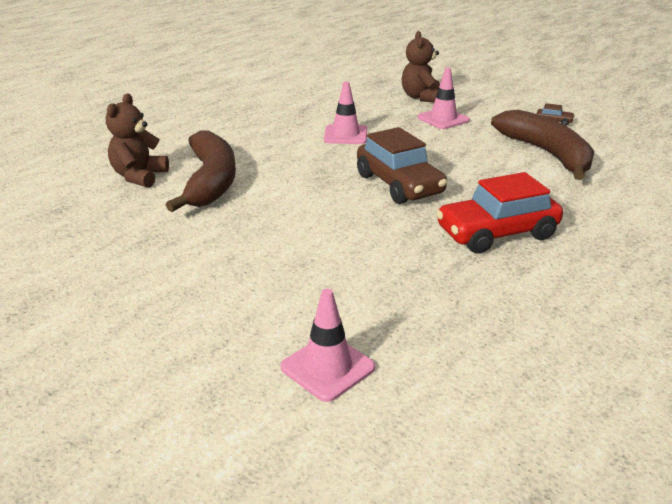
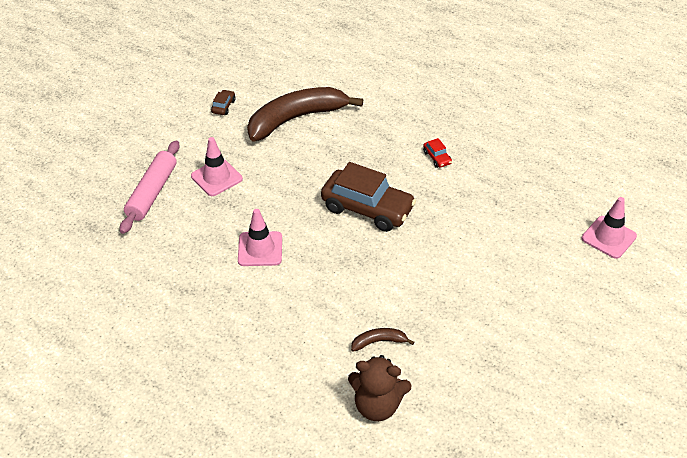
camera: 95 degrees left, 15 degrees up
(211, 181) = (378, 342): brown banana -> brown banana, size x0.41
(399, 185) = (367, 208): brown car -> brown car turned 60 degrees clockwise
(421, 97) = (152, 192): brown teddy bear -> pink rolling pin
(497, 233) = (437, 158): red car -> red car, size x0.41

